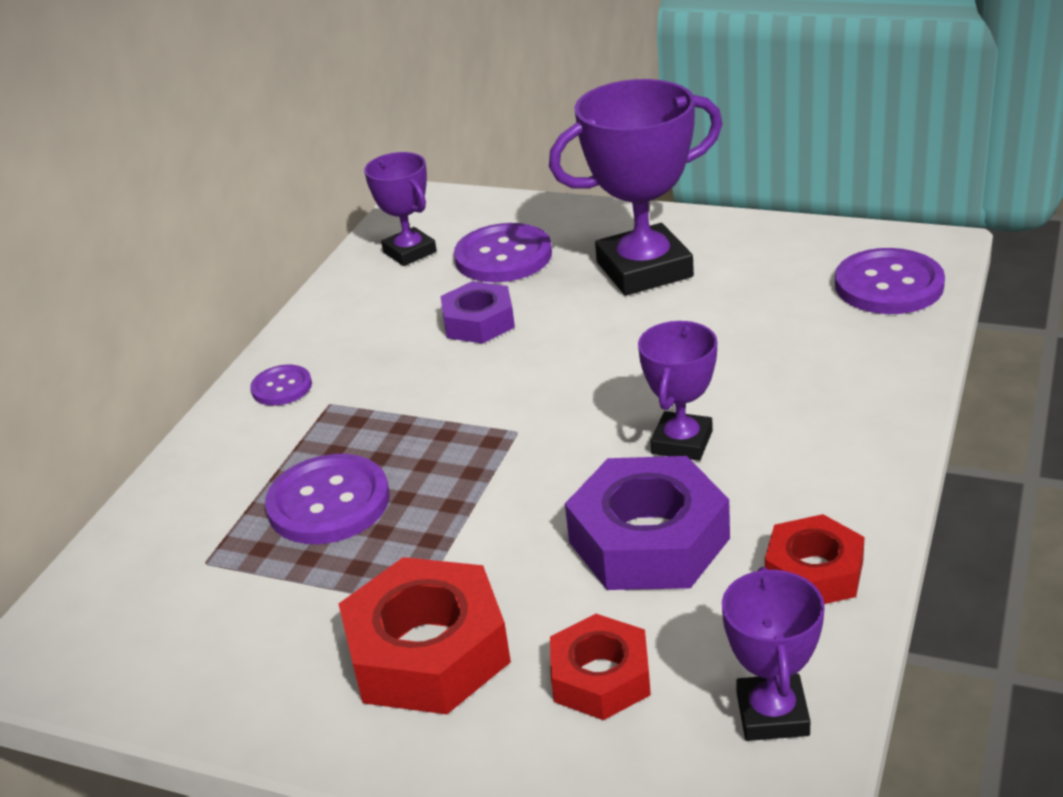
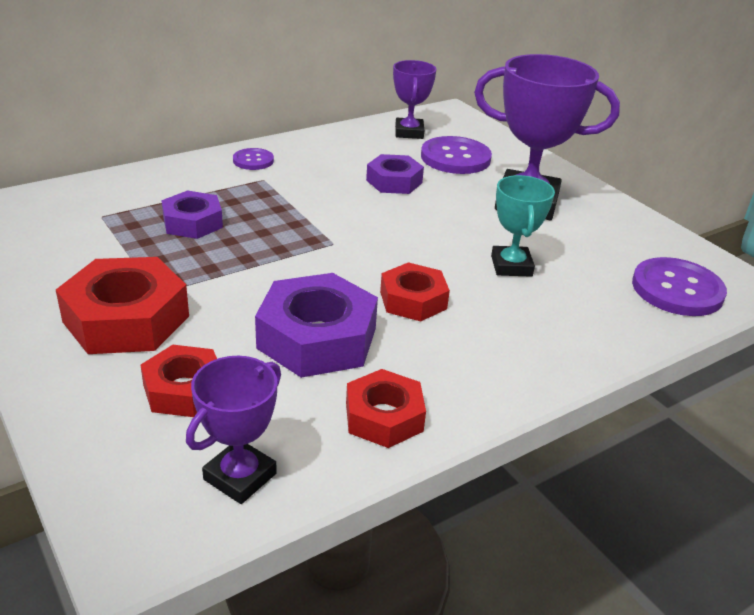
camera: 30 degrees right, 0 degrees up
(328, 502) = (192, 222): purple button -> purple nut
(682, 442) = (413, 300): purple trophy -> red nut
(721, 349) = (511, 266): none -> turquoise trophy

